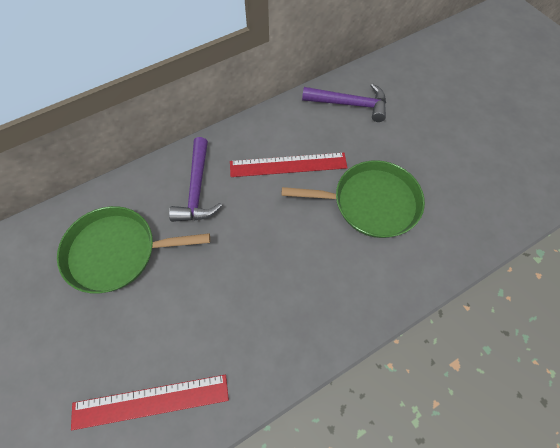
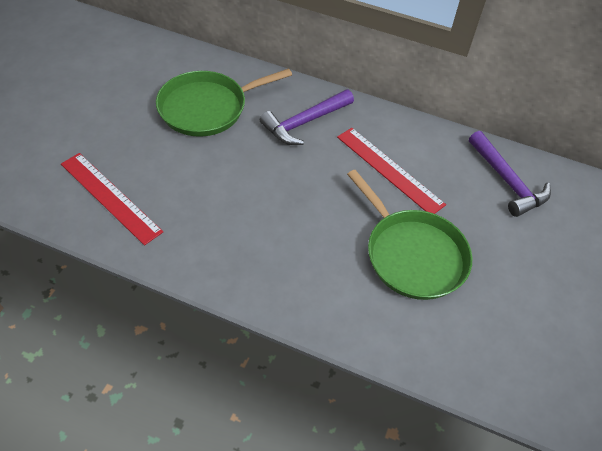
camera: 50 degrees right, 10 degrees down
(117, 252) = (207, 108): green pan -> green pan turned 75 degrees counterclockwise

